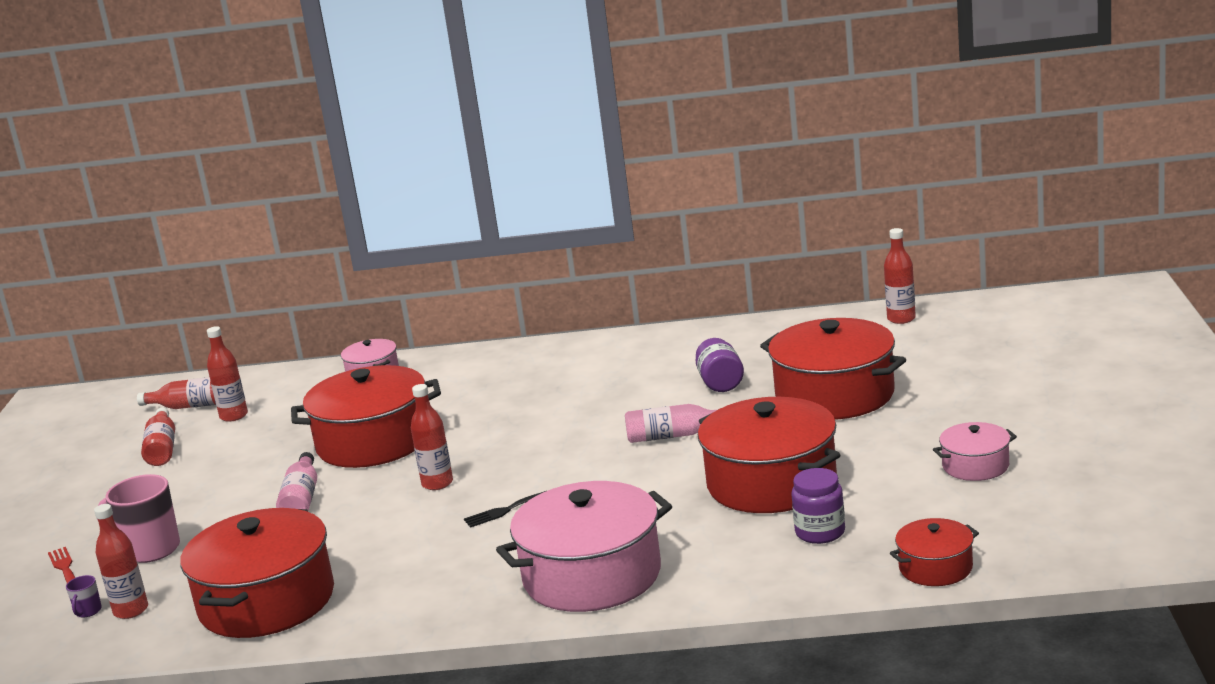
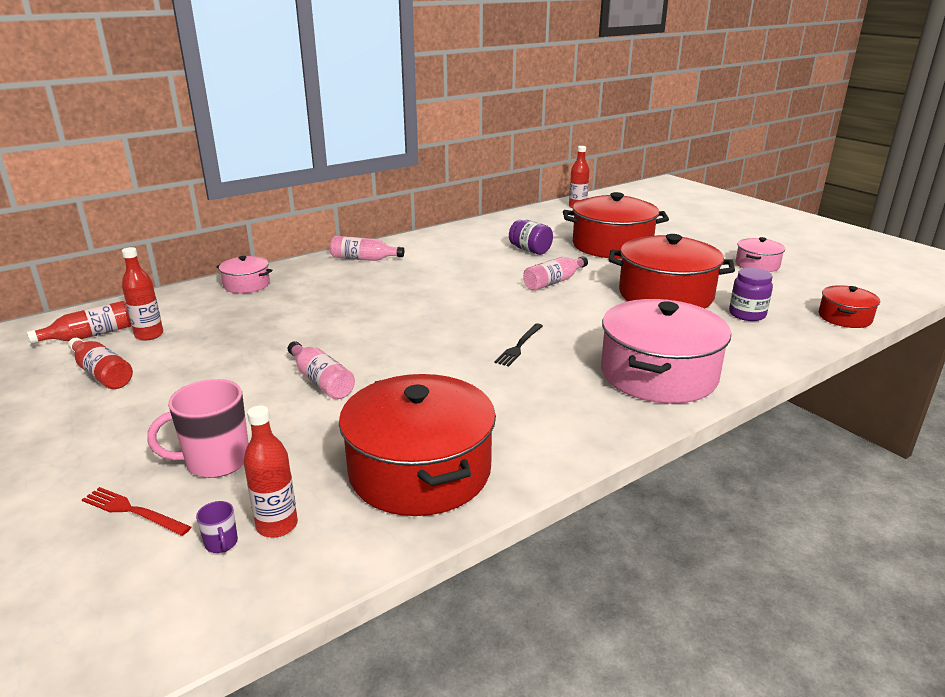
camera: 40 degrees left, 5 degrees up
(374, 442) = (323, 328): red pot -> none
(437, 483) = (429, 344): red bottle -> none
(522, 360) = (364, 259): none -> pink bottle

